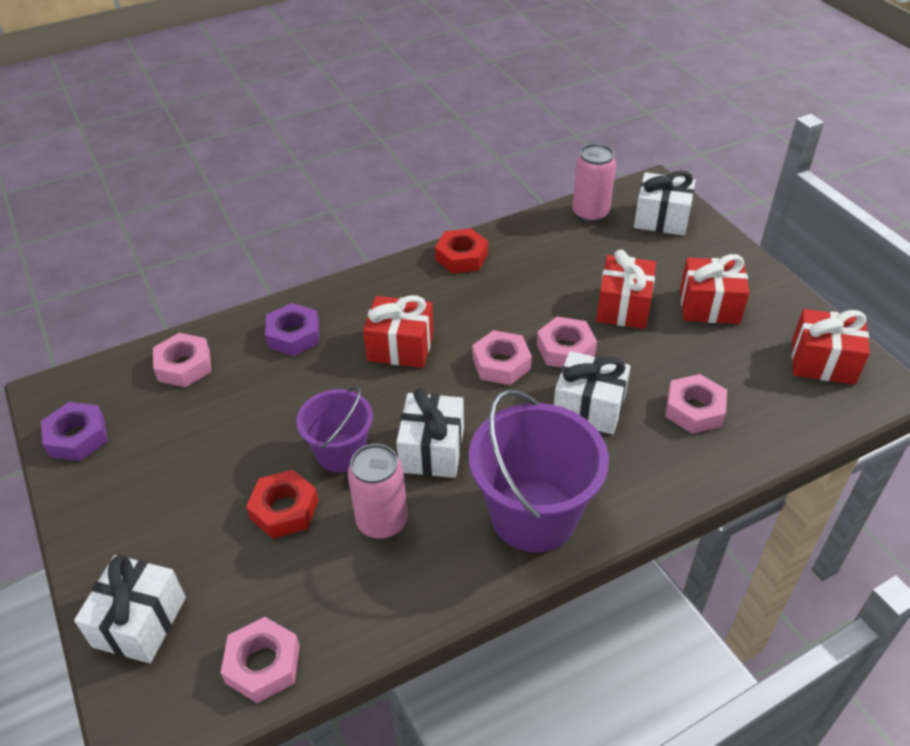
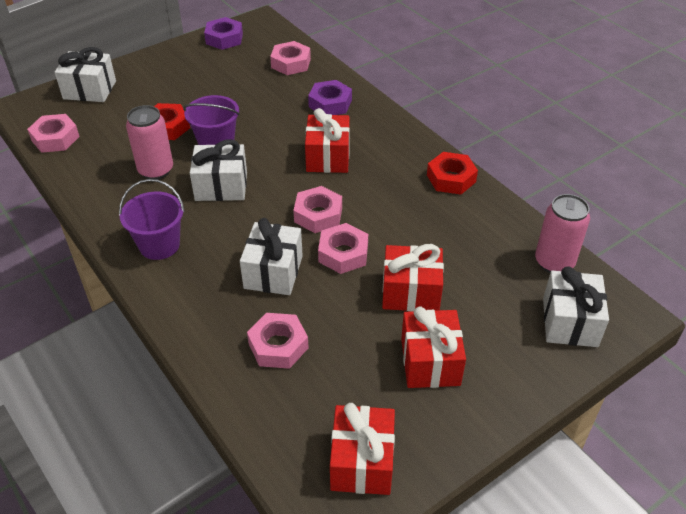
camera: 80 degrees right, 0 degrees up
(533, 515) = (159, 245): purple bucket -> purple bucket, size x0.60

